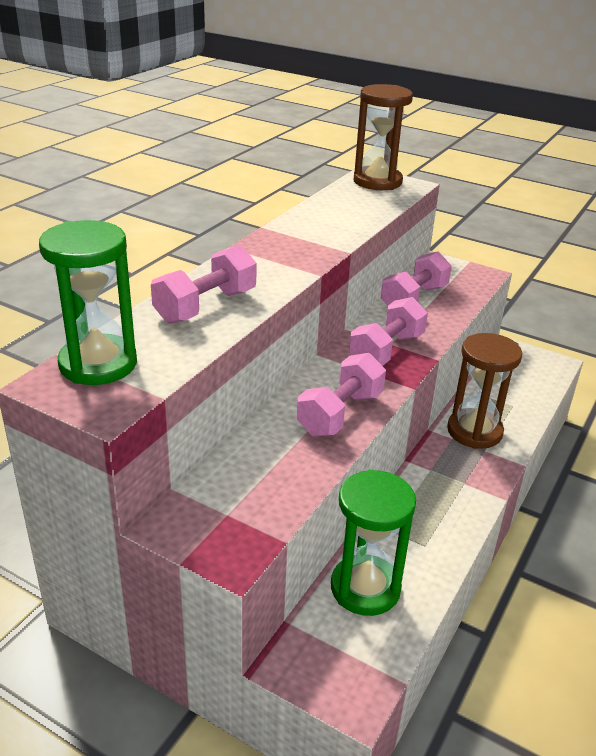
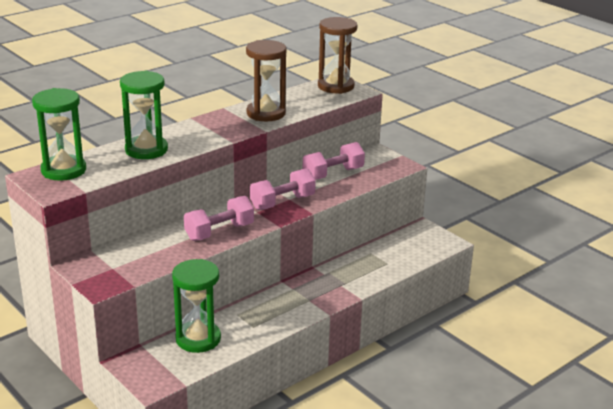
camera: 20 degrees right, 5 degrees down
(206, 306) = (146, 150): pink dumbbell -> green hourglass
(474, 431) = (344, 273): brown hourglass -> brown hourglass (266, 113)

